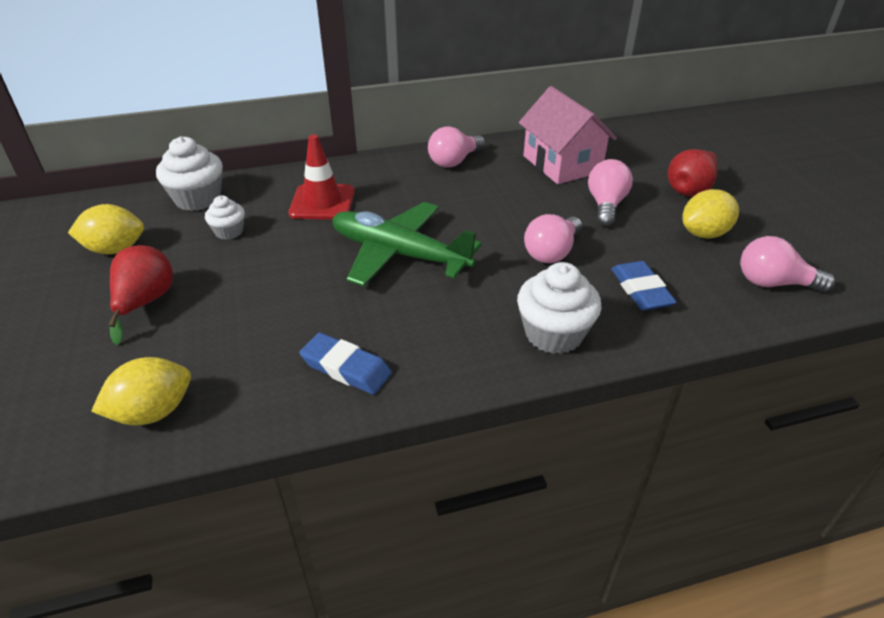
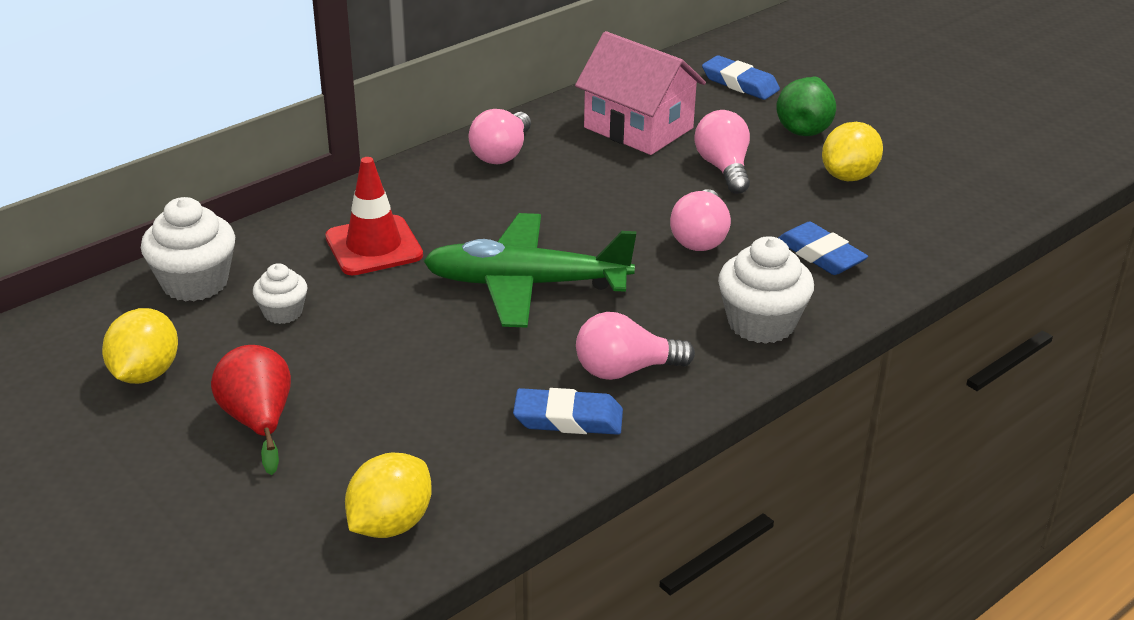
camera: 25 degrees left, 5 degrees down
(115, 249) = (145, 373): yellow lemon -> yellow lemon turned 45 degrees counterclockwise
(659, 149) = (740, 83): none -> blue eraser
(690, 189) = (805, 127): red pear -> green pear
(773, 283) = (945, 213): pink light bulb -> pink light bulb (625, 370)

